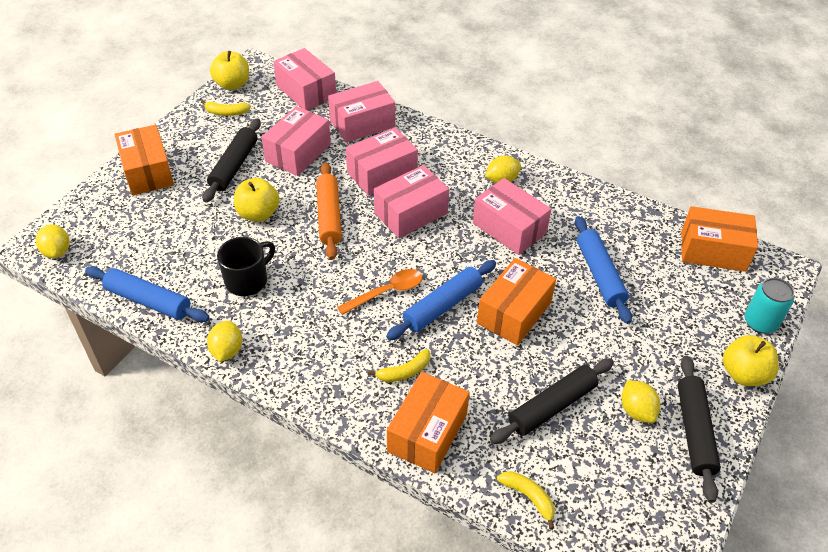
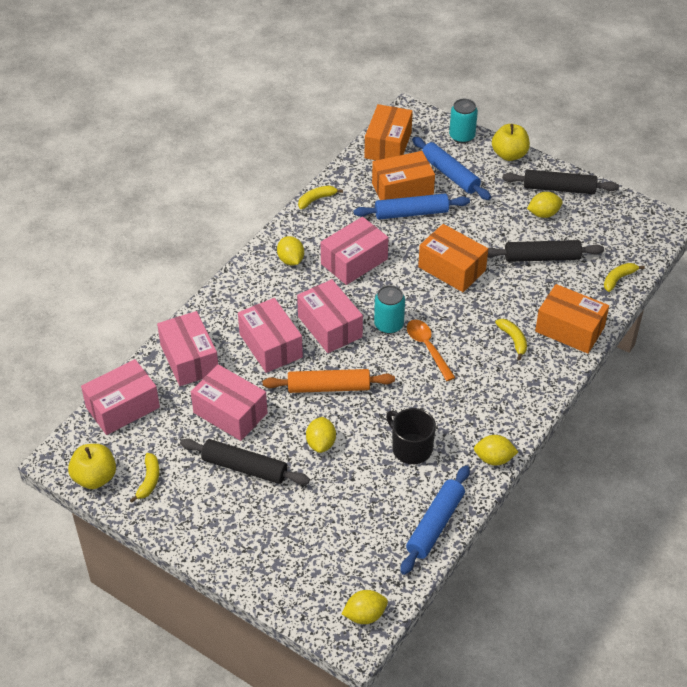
camera: 85 degrees left, 0 degrees up
(147, 172) = (245, 547): orange box -> orange box (402, 190)
(258, 214) = (321, 443): yellow apple -> yellow lemon
(418, 259) = (389, 325): none -> turquoise can
(442, 305) = (443, 312): blue rolling pin -> blue rolling pin (450, 174)
(552, 406) = (542, 258): black rolling pin -> black rolling pin turned 60 degrees counterclockwise
(599, 195) = (316, 199): none -> yellow banana

